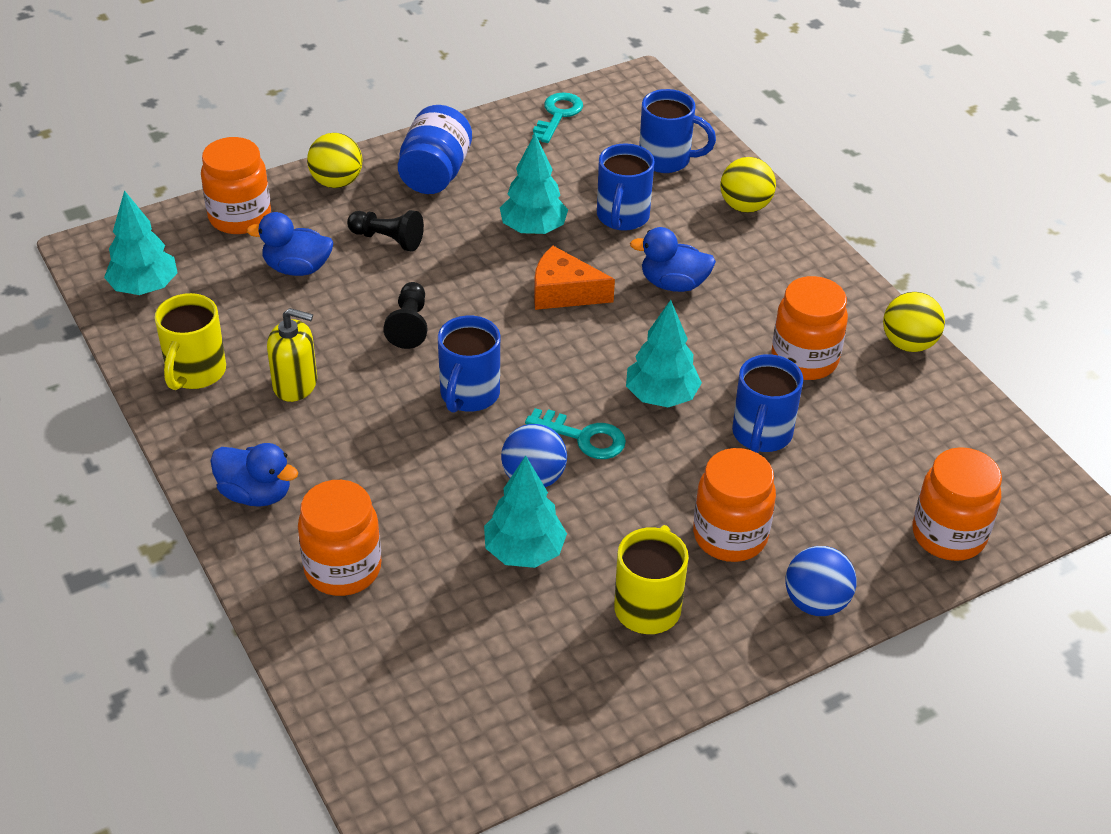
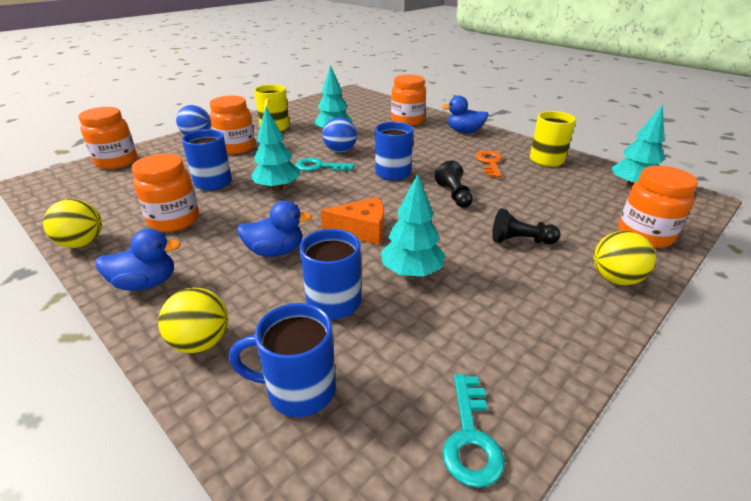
camera: 165 degrees right, 10 degrees down
(295, 384) = (490, 163): yellow soap dispenser -> orange key
(297, 268) = (559, 211): blue duck -> blue duck (146, 283)
(435, 174) = (540, 307): blue jar -> none

